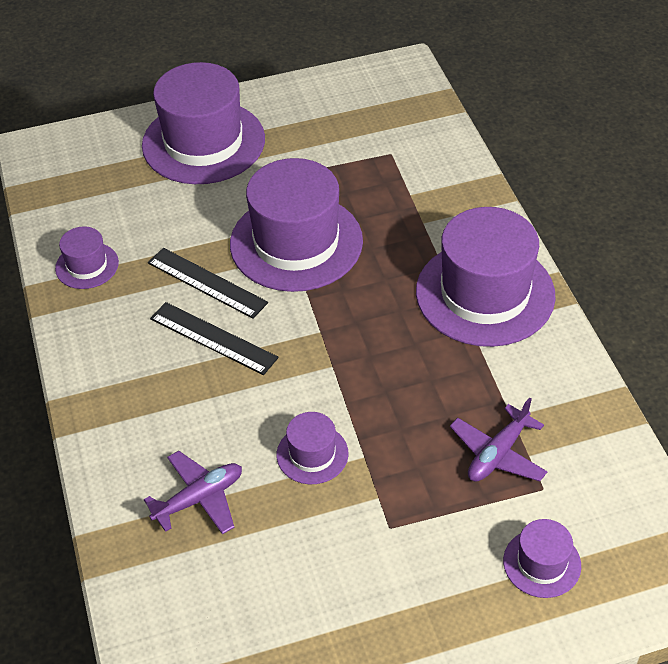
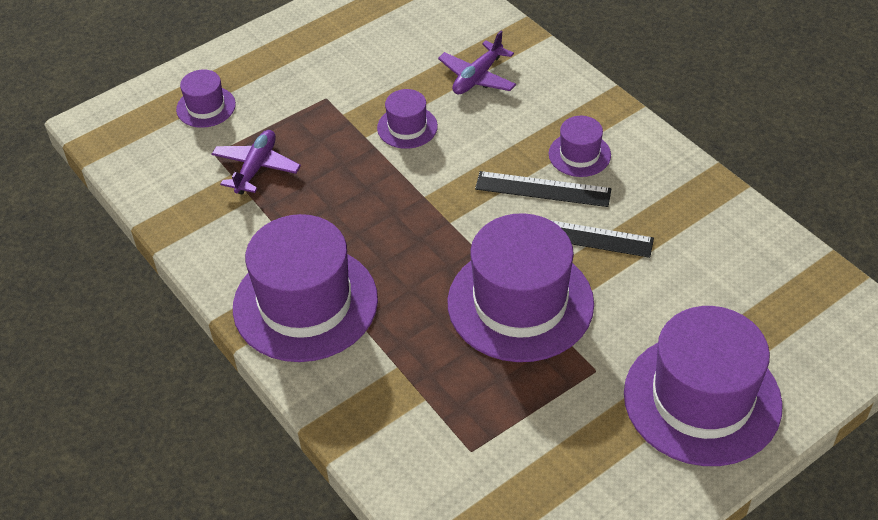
camera: 160 degrees right, 0 degrees up
(87, 265) = (709, 219): purple hat -> purple hat (579, 154)

